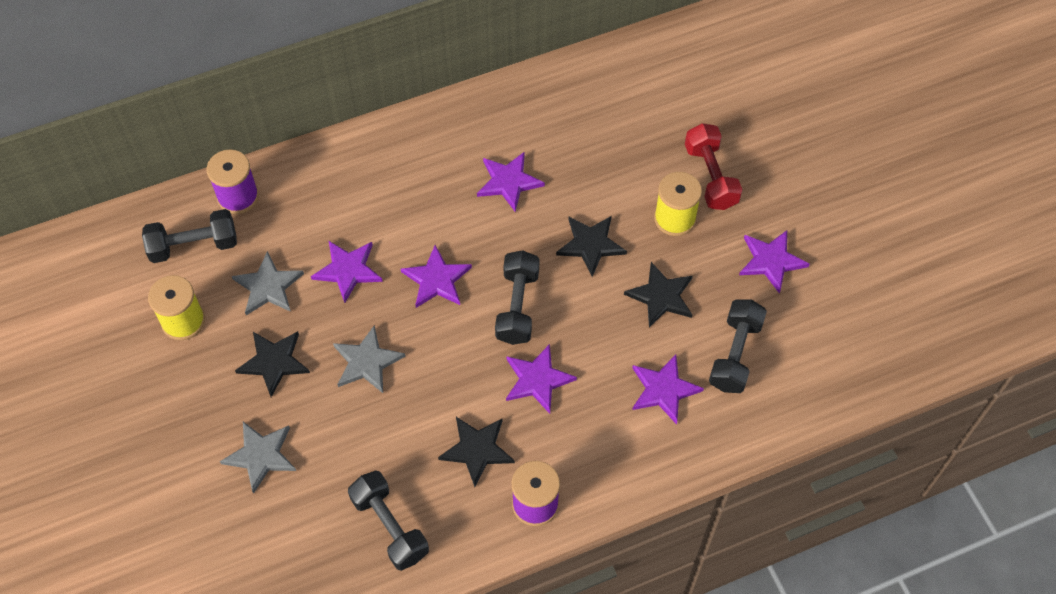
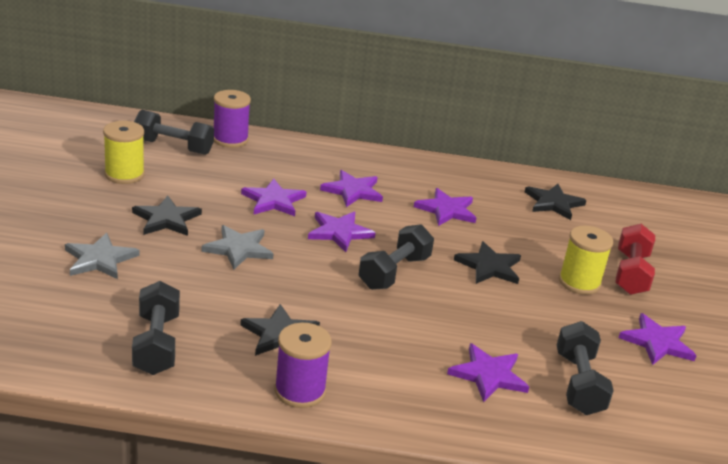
camera: 25 degrees right, 30 degrees down
(268, 286) = (205, 184): grey star -> none
(537, 380) = (373, 318): purple star -> purple star (352, 191)
(661, 296) = (531, 319): black star -> black star (553, 203)
(735, 354) = (578, 384): black dumbbell -> black dumbbell turned 45 degrees counterclockwise

